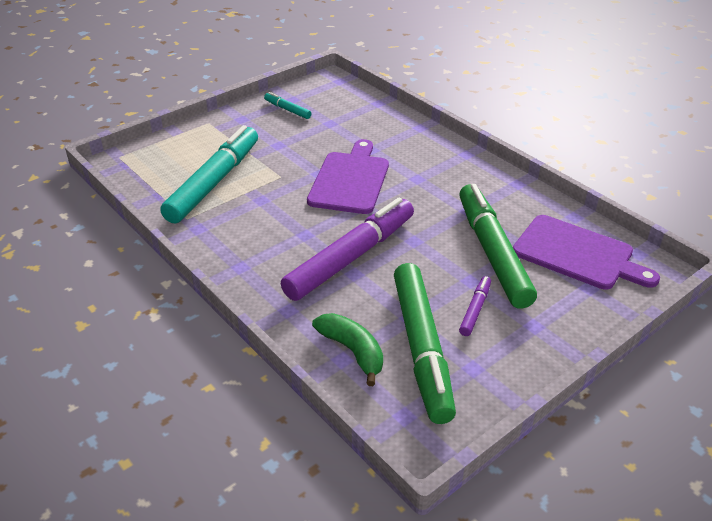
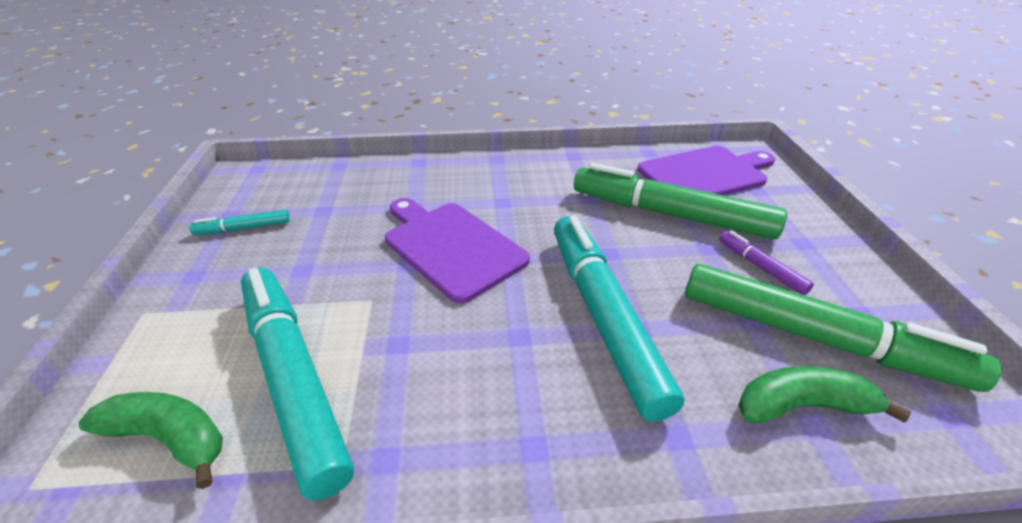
camera: 55 degrees left, 0 degrees up
(161, 171) = (170, 438): none -> green banana
(351, 257) = (603, 316): purple marker -> turquoise marker

